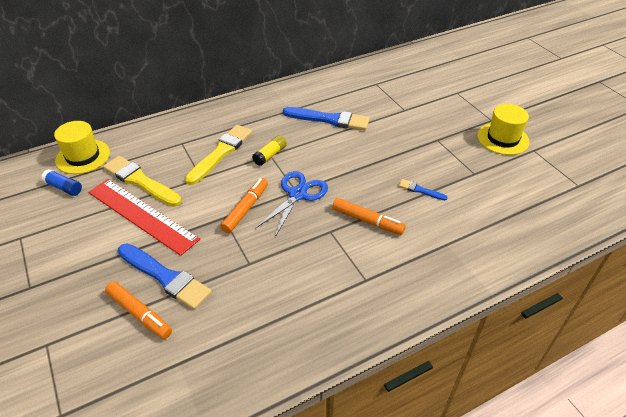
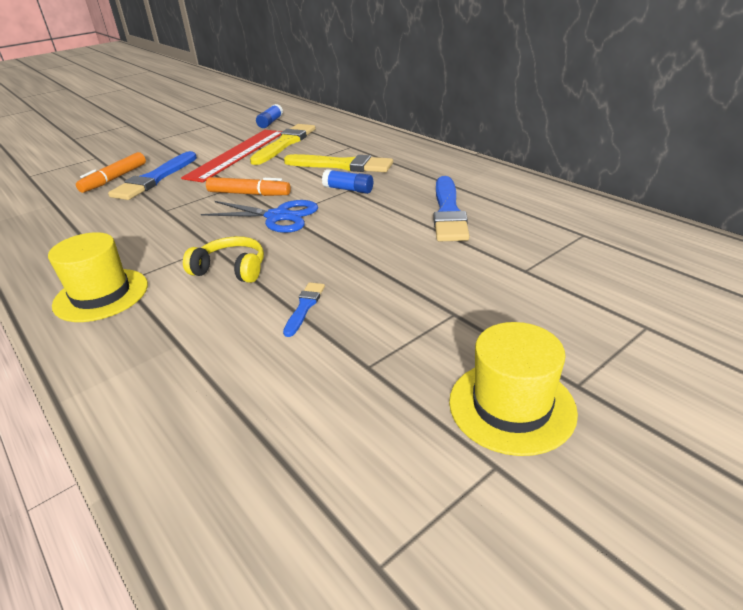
camera: 80 degrees right, 10 degrees down
(83, 156) = (314, 118): yellow hat -> yellow hat (101, 295)
(270, 155) = (348, 189): yellow glue stick -> blue glue stick
(367, 221) = (231, 269): orange marker -> yellow headphones

